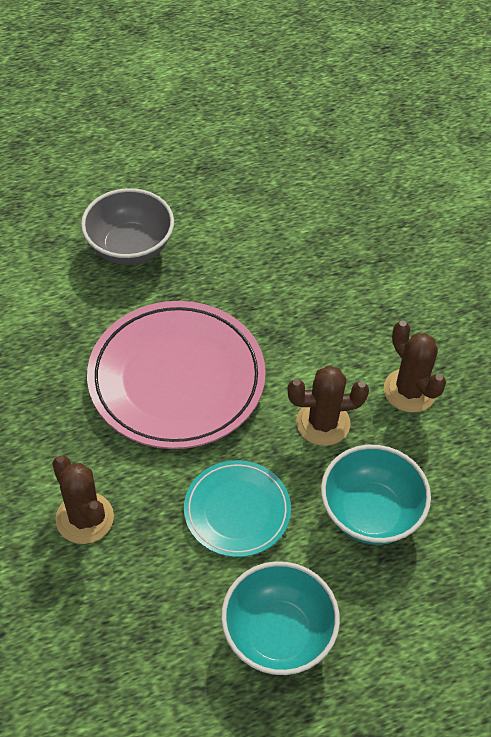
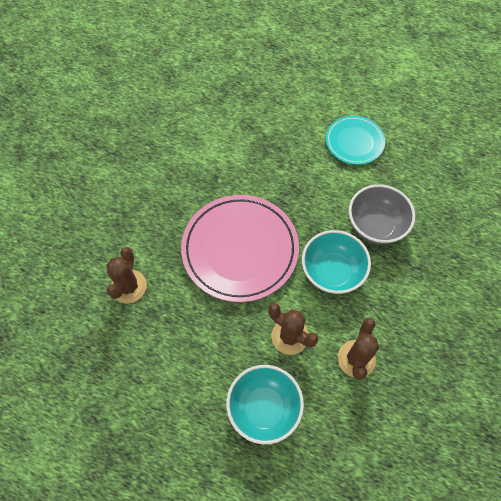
camera: 45 degrees right, 10 degrees up
(130, 247) = (287, 159): grey bowl -> grey bowl (376, 225)
(237, 511) = (199, 346): turquoise plate -> turquoise plate (354, 142)
(278, 634) = (155, 428): turquoise bowl -> turquoise bowl (332, 272)

